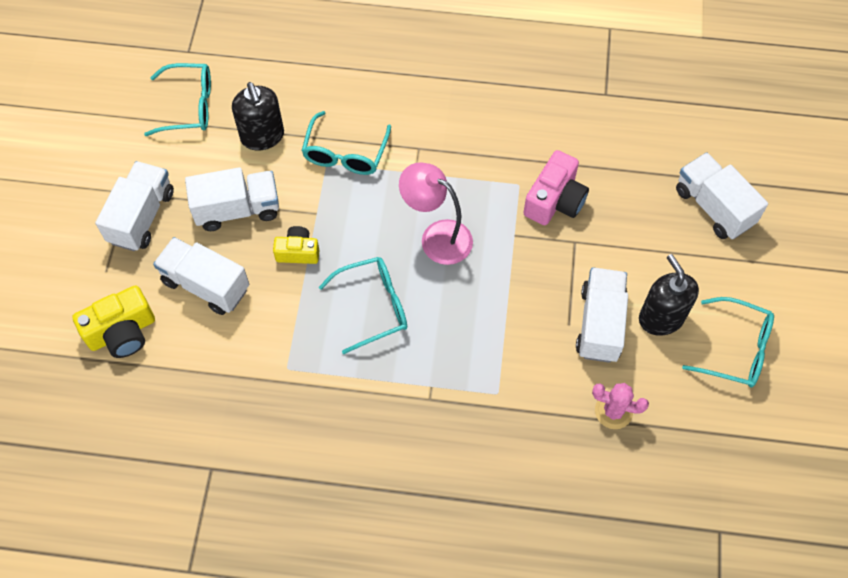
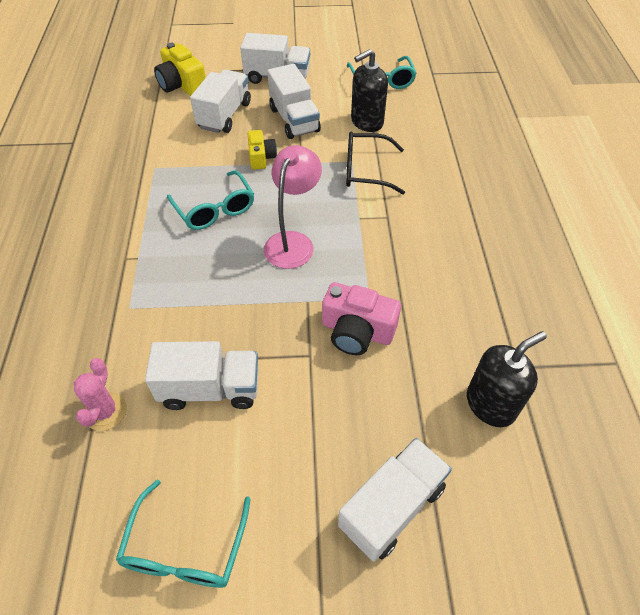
camera: 80 degrees right, 10 degrees down
(345, 153) = (366, 170): turquoise glasses -> black glasses
(661, 318) = (223, 452): black soap dispenser -> black soap dispenser (490, 404)

